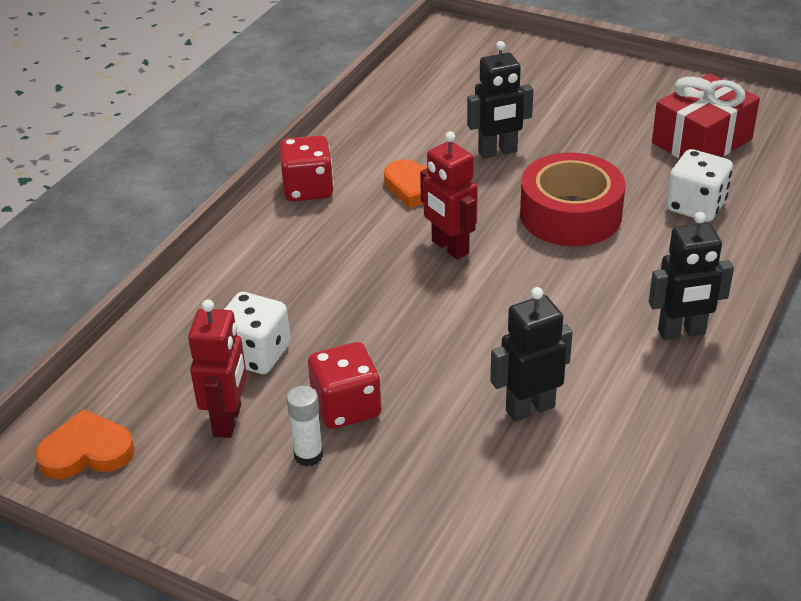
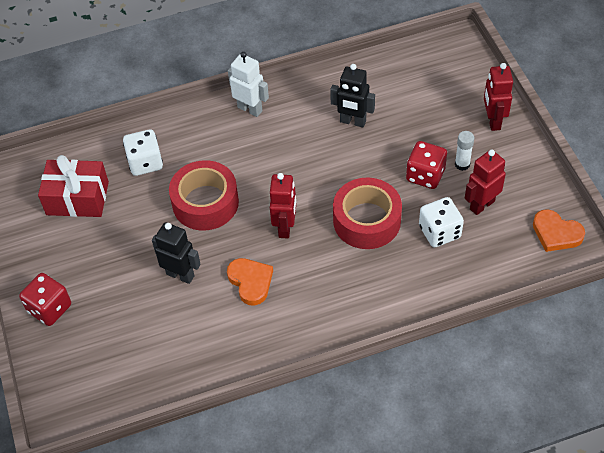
camera: 135 degrees left, 15 degrees up
(308, 189) = (308, 329): red dice -> red dice (49, 308)
(324, 554) = (493, 121): none -> red robot
(362, 310) = (367, 220): none -> red tape
(681, 332) = (250, 109): black robot -> white robot

